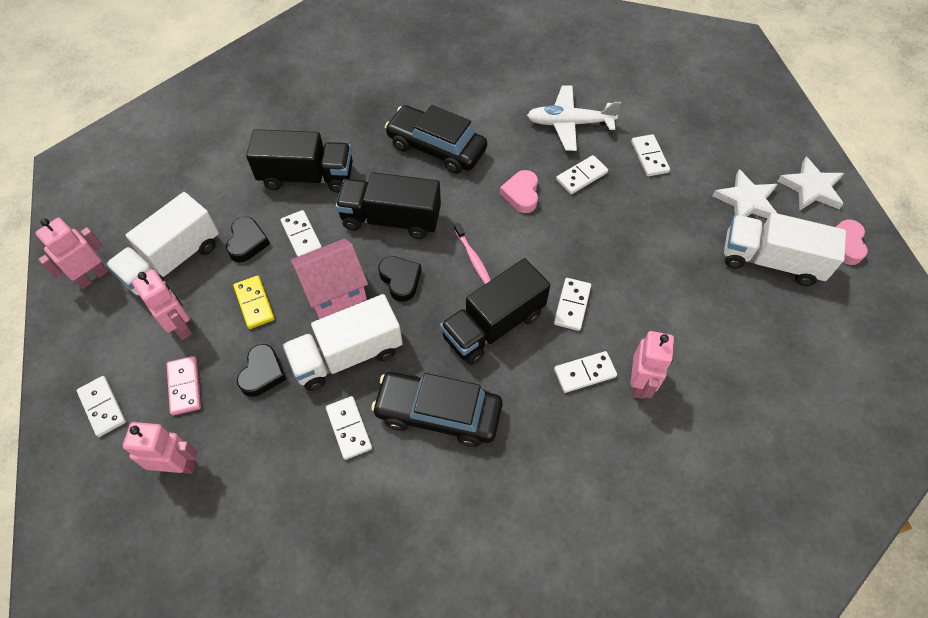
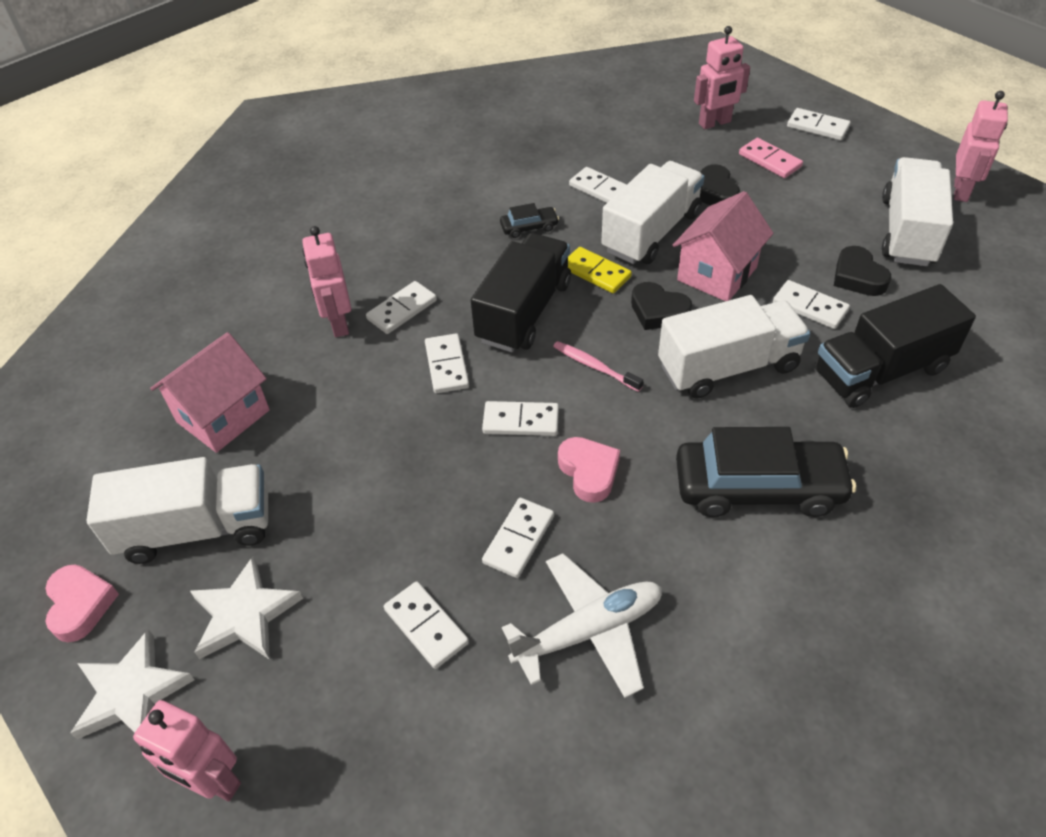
camera: 155 degrees right, 10 degrees down
(181, 326) = (828, 192): pink robot -> pink robot (213, 782)
(254, 303) = (784, 233): yellow domino -> yellow domino (596, 272)
(391, 219) = (728, 367): black truck -> white truck
(438, 413) = (529, 227): black car -> black car, size x0.44
(543, 242) = (521, 421): none -> white domino
(745, 337) = (223, 416): none -> pink house

